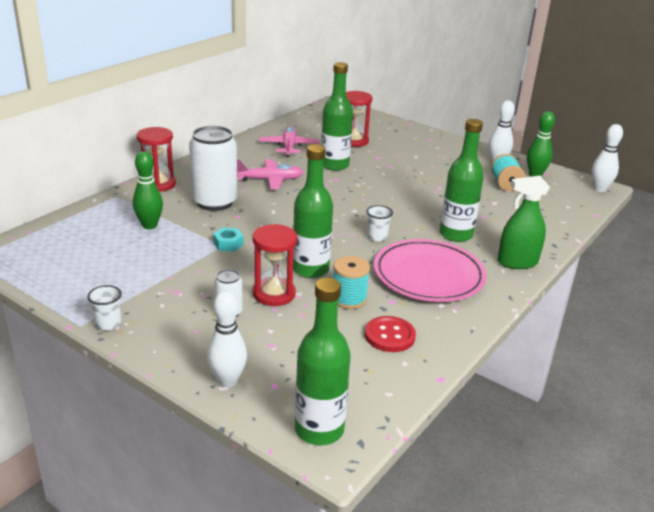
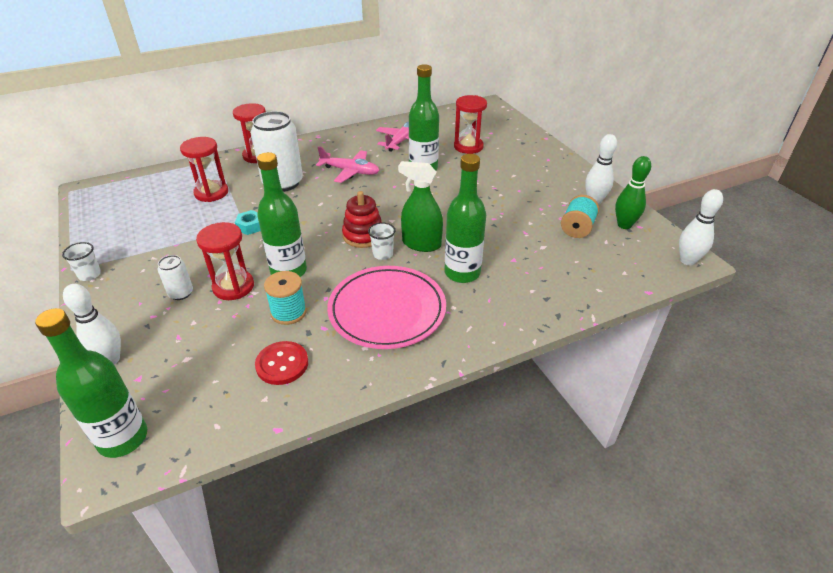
camera: 30 degrees right, 10 degrees up
(149, 225) = (211, 193): green bowling pin -> red hourglass
(343, 227) = (363, 235): none -> red stacking toy
(517, 262) = (493, 324): green spray bottle -> green spray bottle (421, 244)

